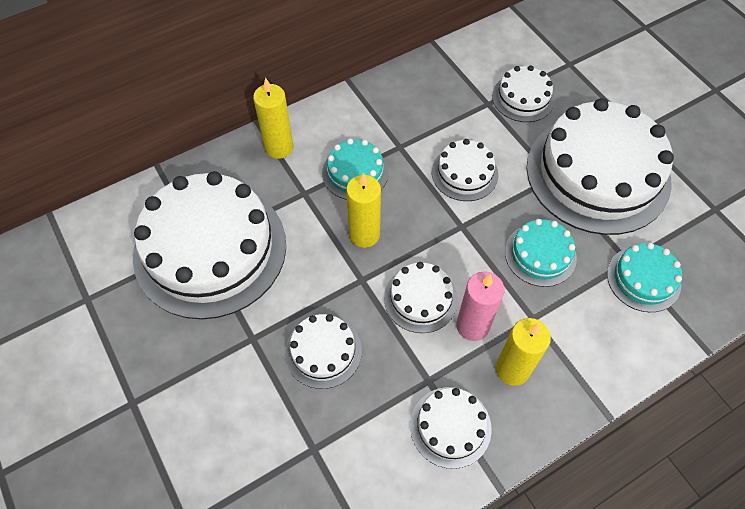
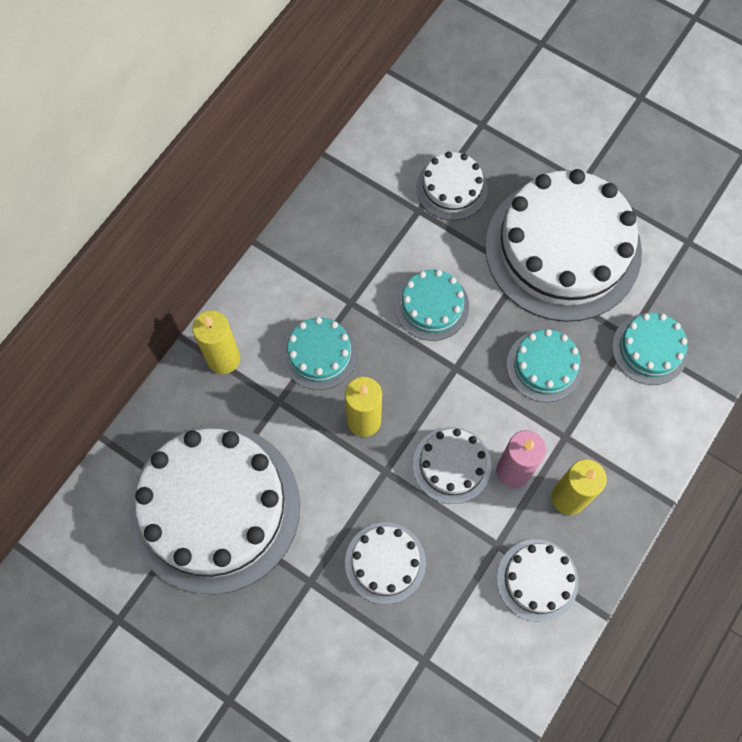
camera: 25 degrees left, 10 degrees up
(464, 173) = (431, 306): white cake -> turquoise cake

